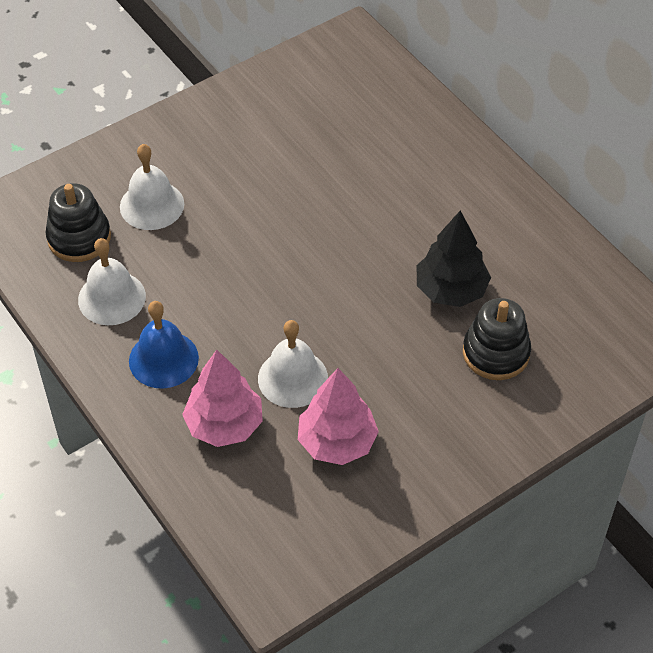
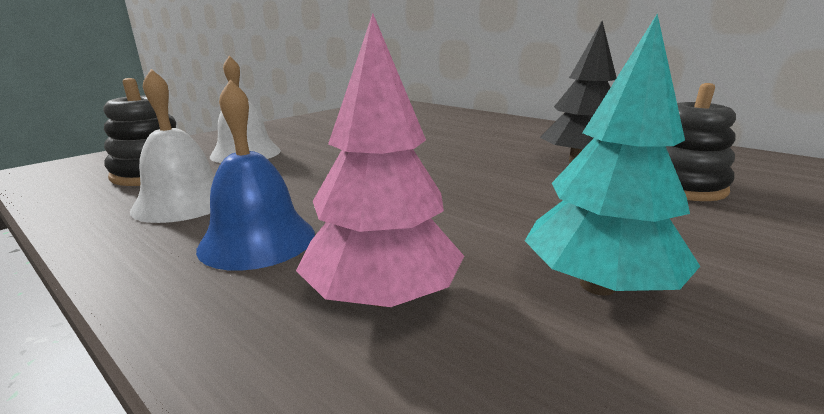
camera: 15 degrees left, 30 degrees down
(292, 378) = (465, 231): white bell -> none
(337, 442) = (597, 285): pink tree -> turquoise tree

